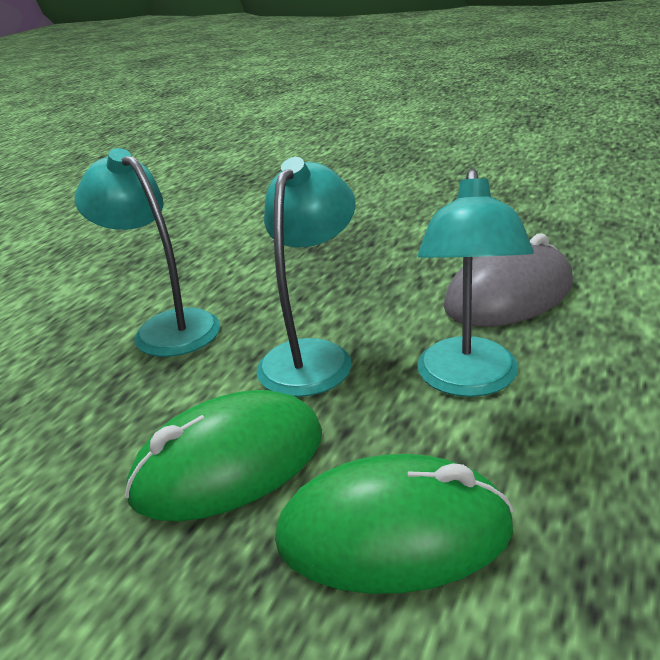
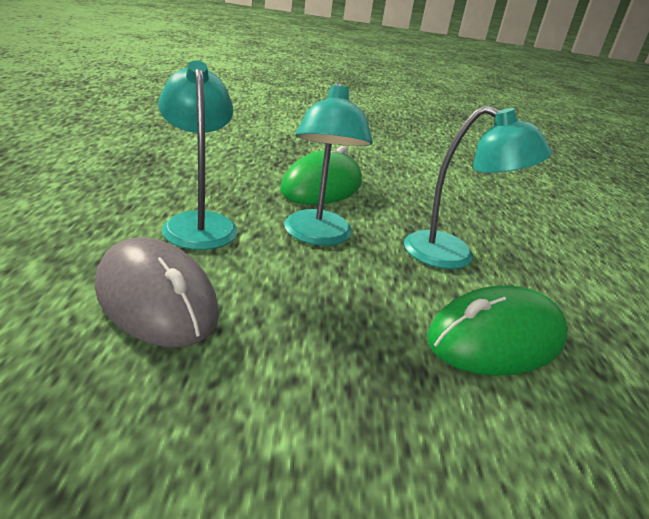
camera: 150 degrees right, 0 degrees up
(393, 533) = (230, 169): green mouse -> green mouse (496, 339)
(509, 295) = (157, 299): grey mouse -> grey mouse turned 75 degrees counterclockwise

